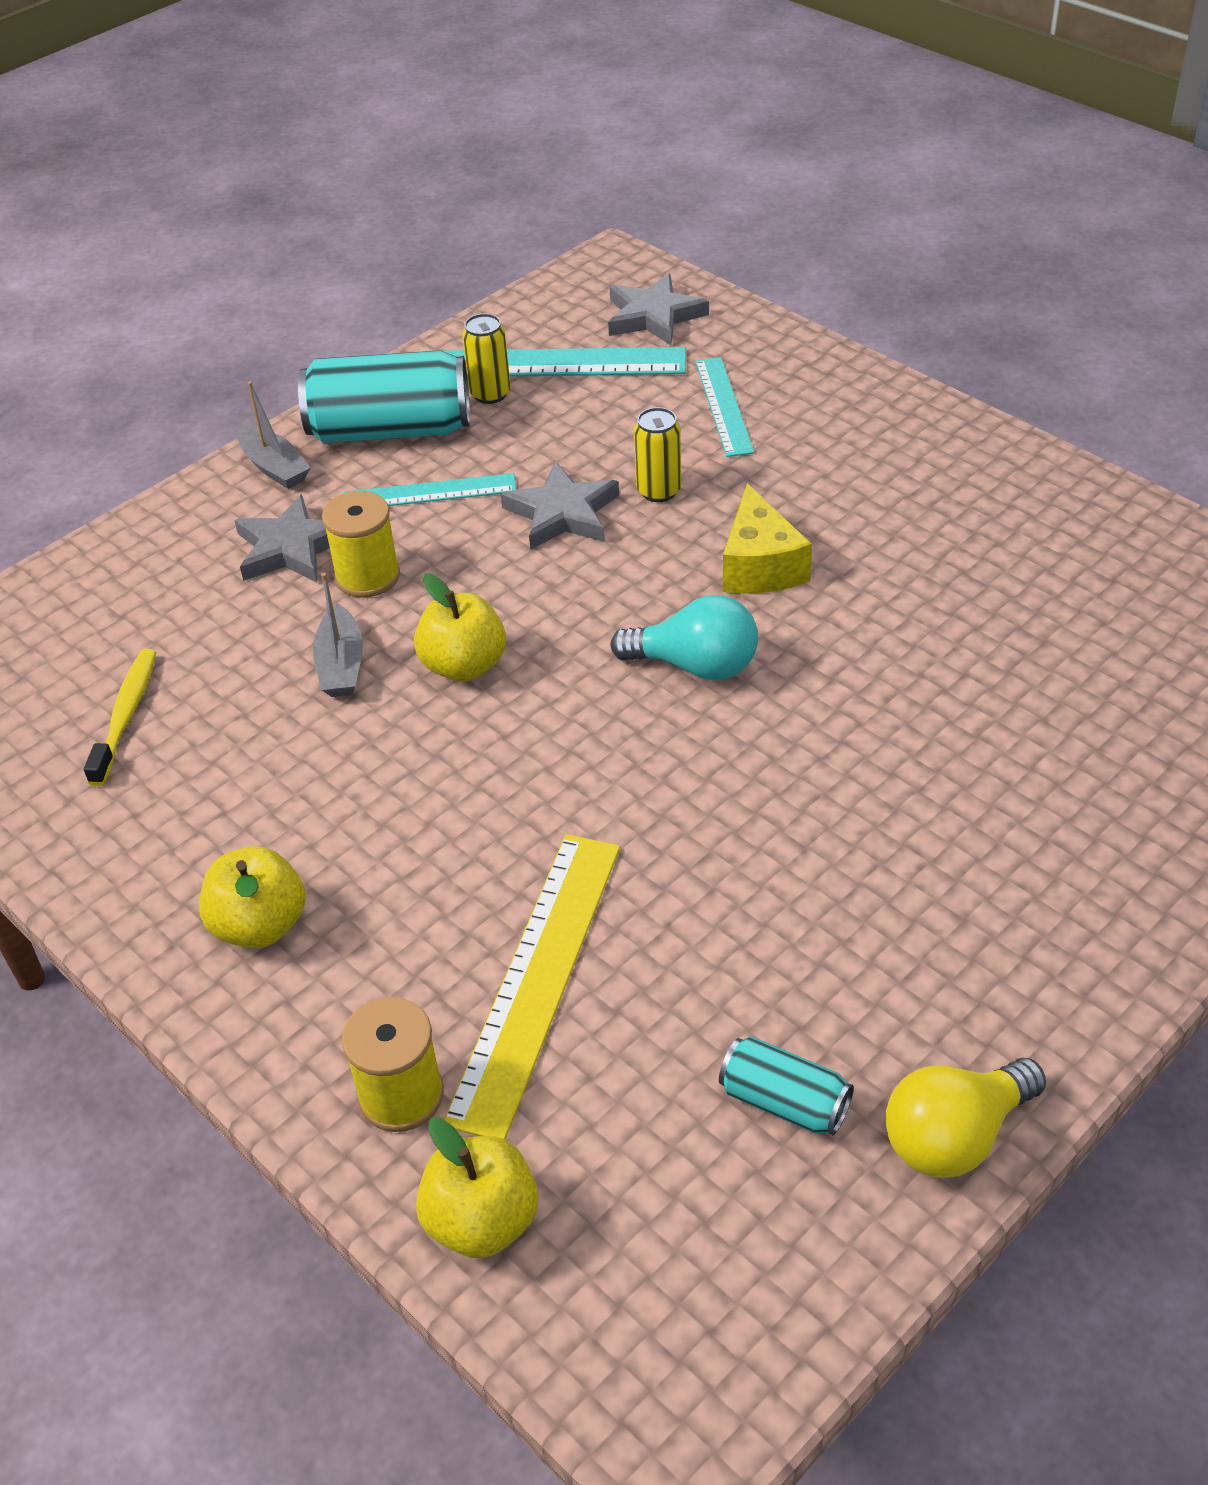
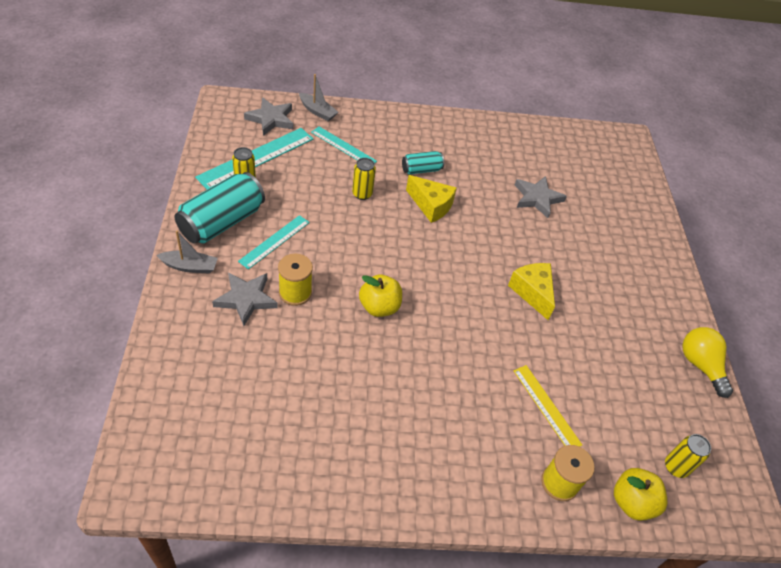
camera: 55 degrees left, 5 degrees up
(126, 715) = (270, 419): yellow toothbrush -> none
(260, 925) = (437, 463): yellow apple -> none
(341, 665) = (332, 337): grey boat -> grey boat (317, 111)
(537, 978) = (546, 407): yellow ruler -> yellow ruler, size x0.61
(562, 513) = (338, 222): grey star -> grey star (537, 198)
(643, 1242) = (675, 467): none -> yellow can
(695, 665) = (456, 257): turquoise light bulb -> none
(763, 799) = (532, 292): none -> yellow cheese
(784, 1102) = (654, 390): turquoise can -> turquoise can (421, 170)
(955, 1136) = (700, 365): yellow light bulb -> yellow light bulb turned 150 degrees clockwise

